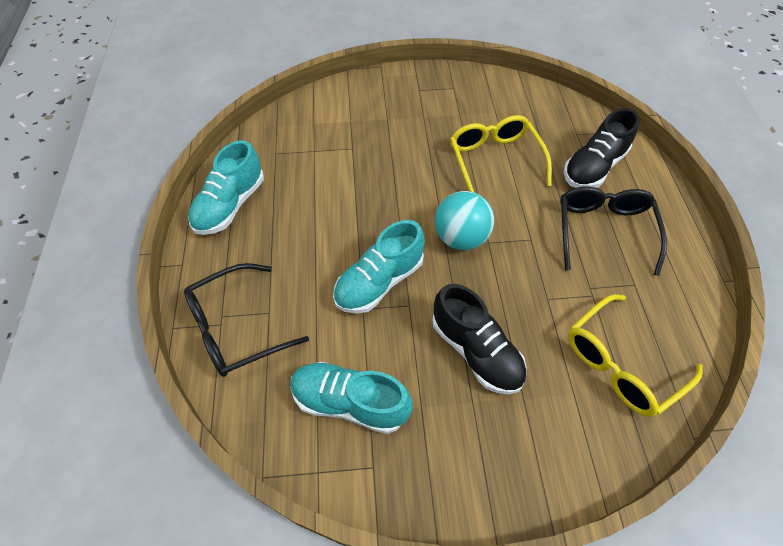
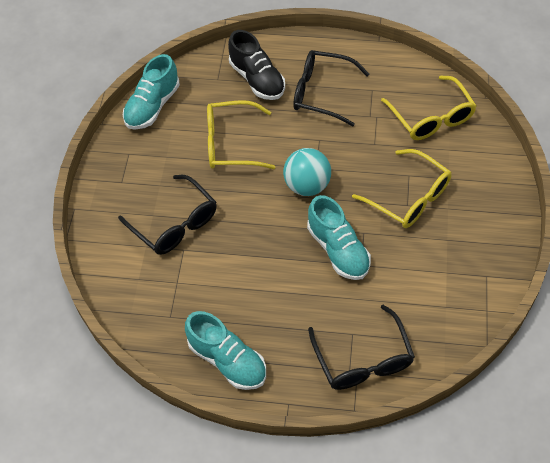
camera: 75 degrees left, 0 degrees up
(350, 402) = (438, 284): turquoise shoe -> turquoise shoe (153, 106)
(380, 136) = (175, 224): none -> black glasses
(476, 351) = (409, 197): black shoe -> yellow glasses

